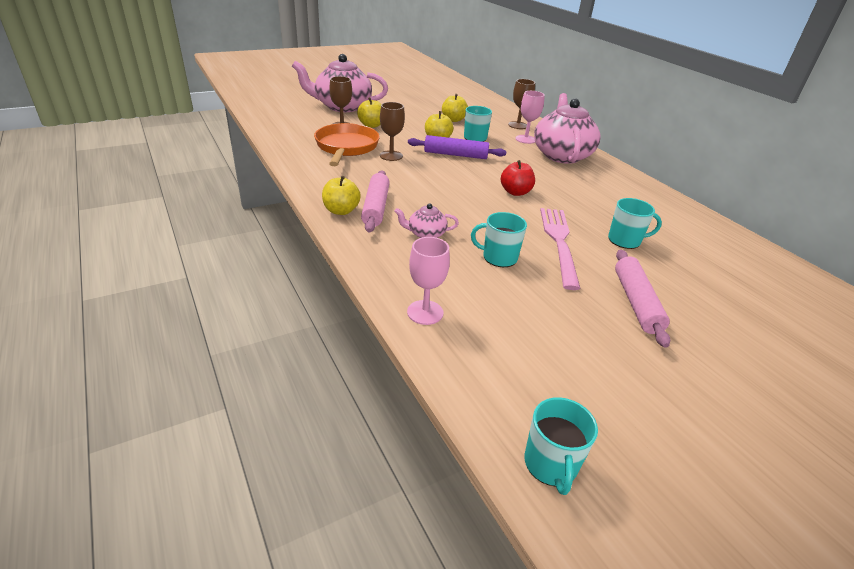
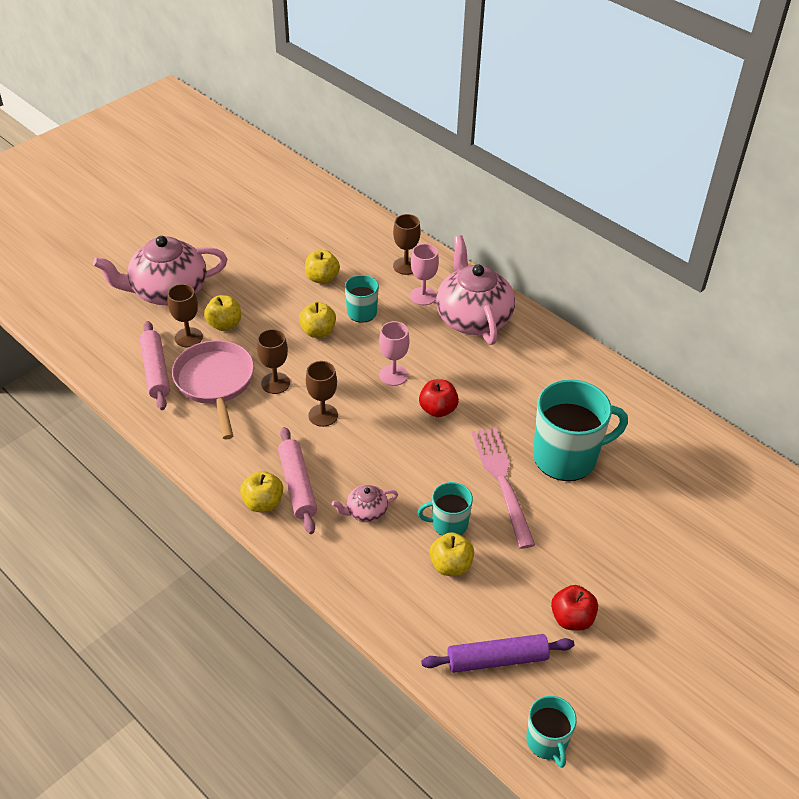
camera: 15 degrees left, 10 degrees up
(346, 147) = (215, 383): orange pan -> pink pan
(418, 177) = (323, 415): none -> brown goblet
(425, 312) = (403, 620): pink goblet -> pink goblet (393, 375)
(455, 155) = (350, 357): purple rolling pin -> purple rolling pin (497, 659)
(490, 285) = (451, 565): none -> yellow apple
(607, 354) = (572, 618): none -> red apple
(625, 240) = (566, 457): turquoise mug -> turquoise mug, size x1.88
(636, 302) = (588, 545): pink rolling pin -> pink rolling pin (156, 371)

